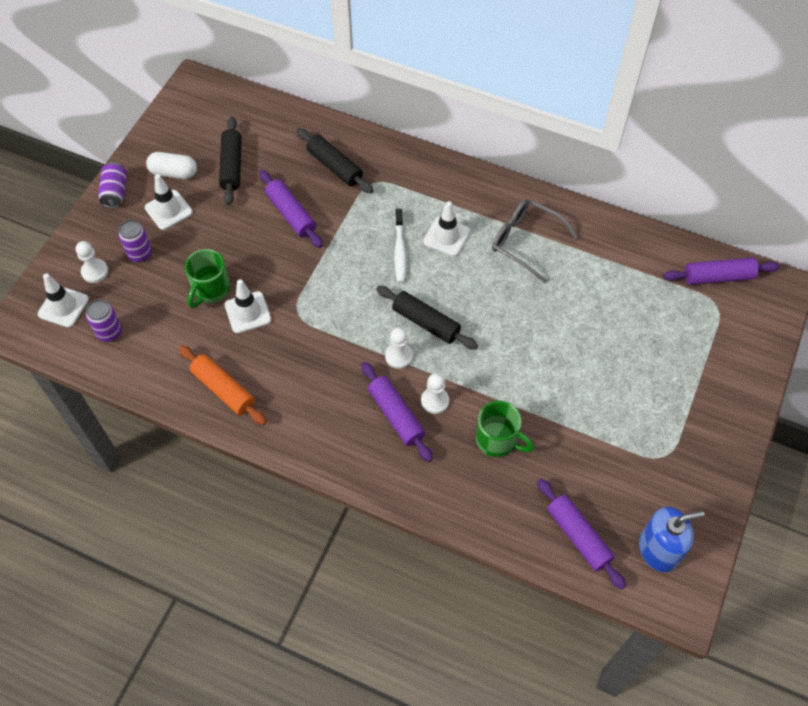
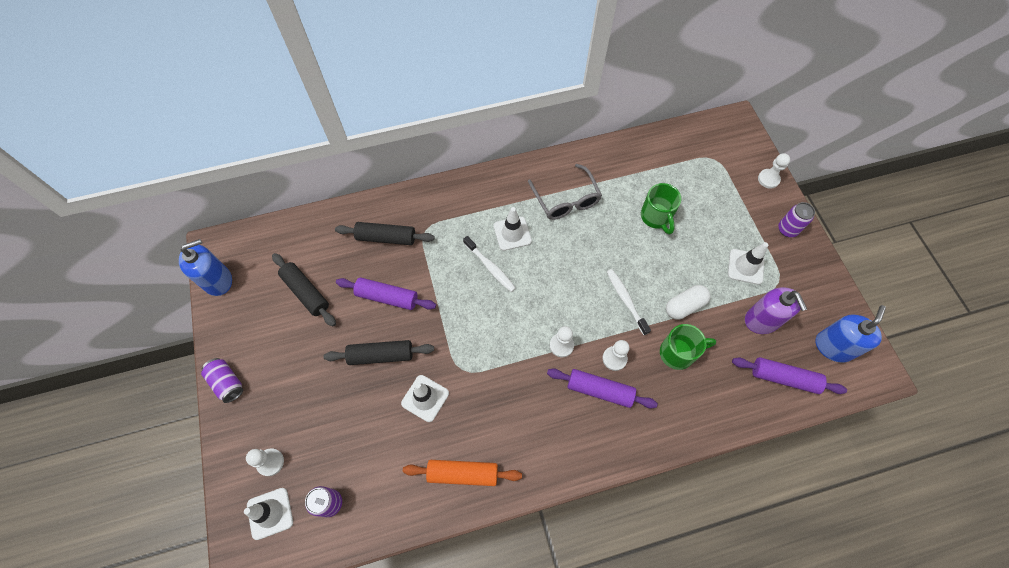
camera: 40 degrees left, 5 degrees up
(140, 254) = (296, 418): purple can -> purple can (787, 229)
(168, 210) = (286, 364): white traffic cone -> white traffic cone (745, 266)
(174, 173) = (263, 331): white capsule -> white capsule (684, 306)
(175, 111) = (218, 280): none -> blue soap dispenser
(210, 290) = (380, 403): green mug -> green mug (656, 217)
(426, 322) = (556, 306): black rolling pin -> black rolling pin (381, 355)
(494, 363) = (626, 300): none -> white toothbrush
(525, 241) = (566, 200): grey glasses -> grey glasses turned 105 degrees counterclockwise
(609, 474) = (761, 320): none -> purple soap dispenser
(718, 277) = (698, 140): purple rolling pin -> none
(756, 361) = (768, 179): none -> white pawn

